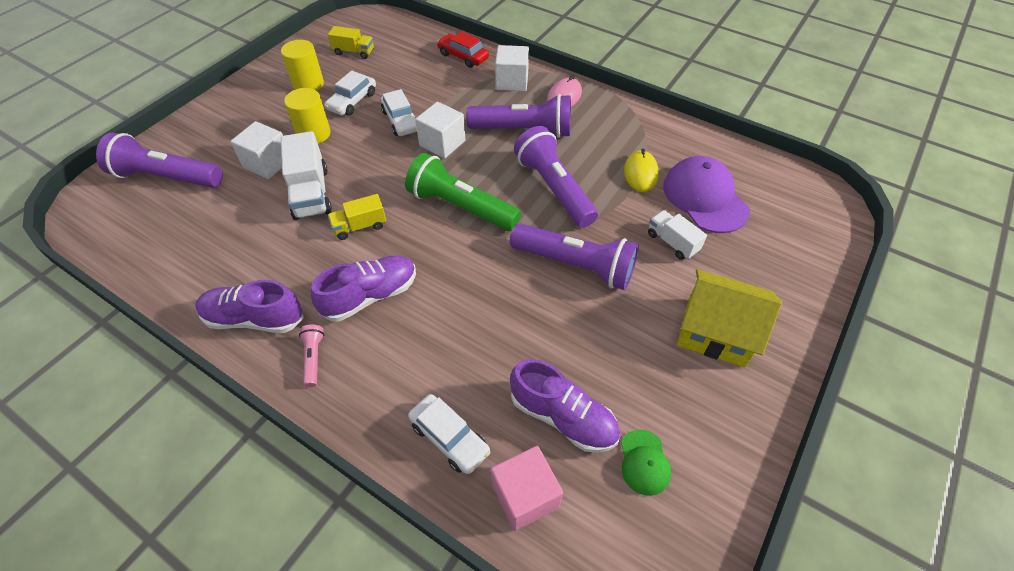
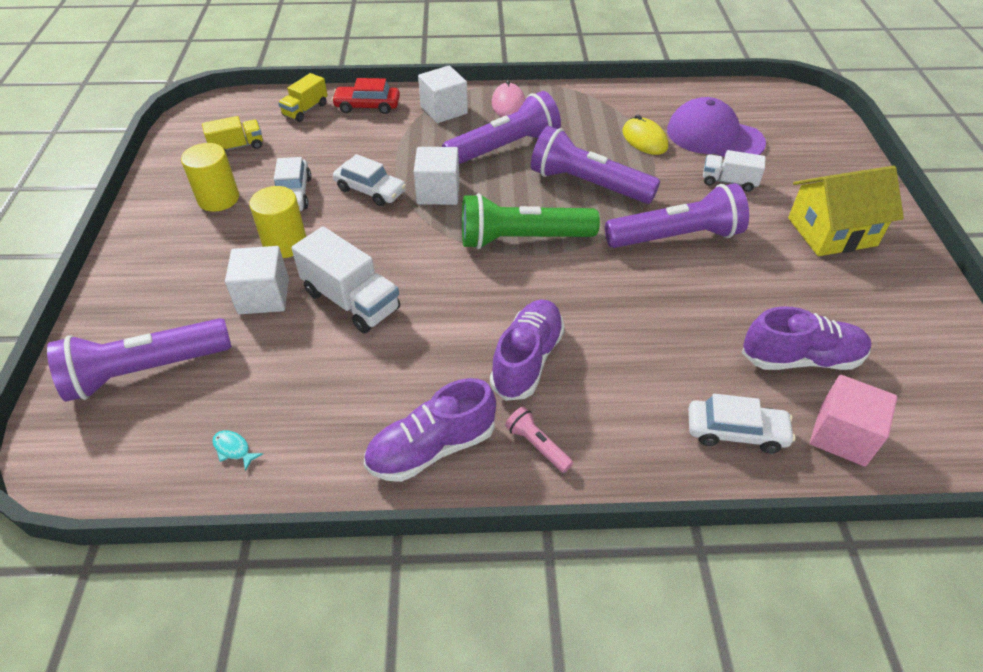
camera: 35 degrees left, 5 degrees down
(159, 251) = (234, 449): none -> turquoise fish
(360, 226) = (442, 305): yellow truck -> yellow truck (305, 110)
(644, 462) = (891, 354): green cap -> none

